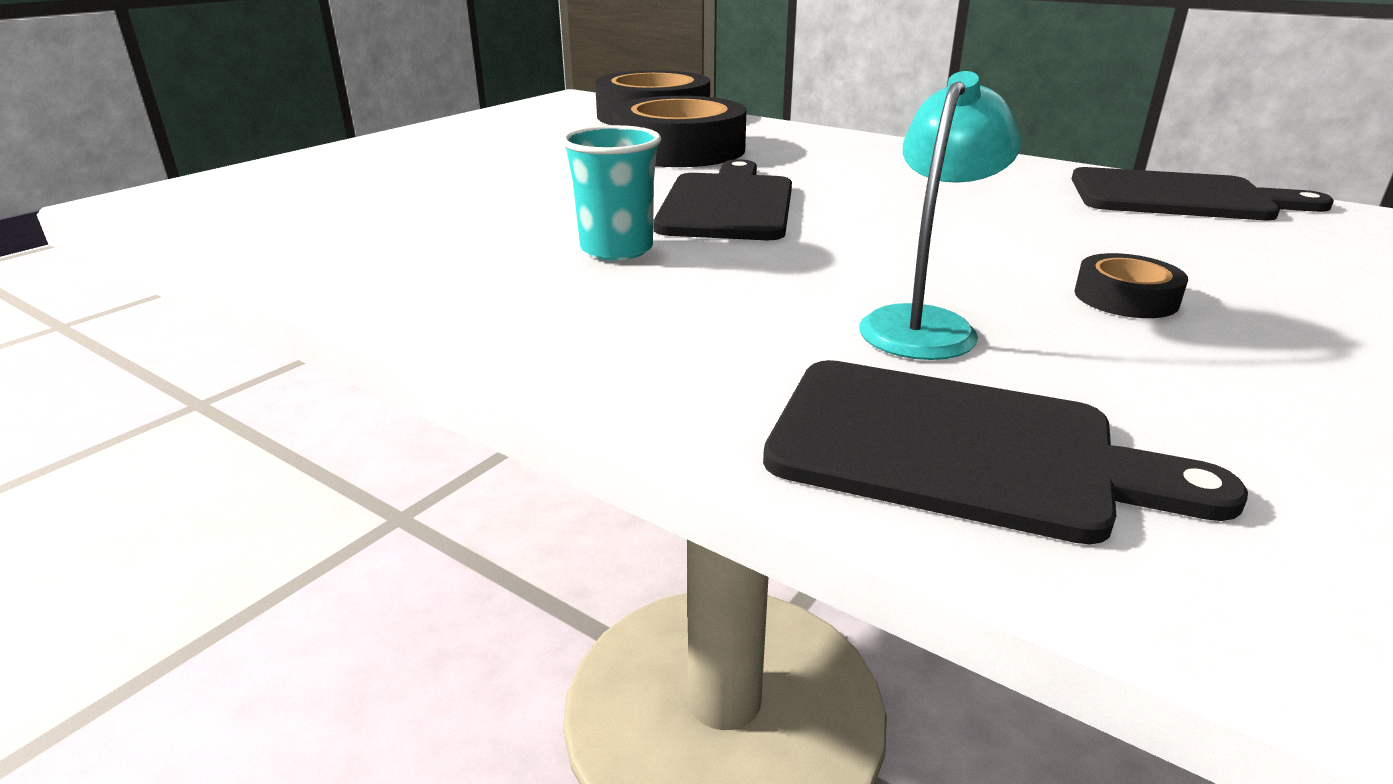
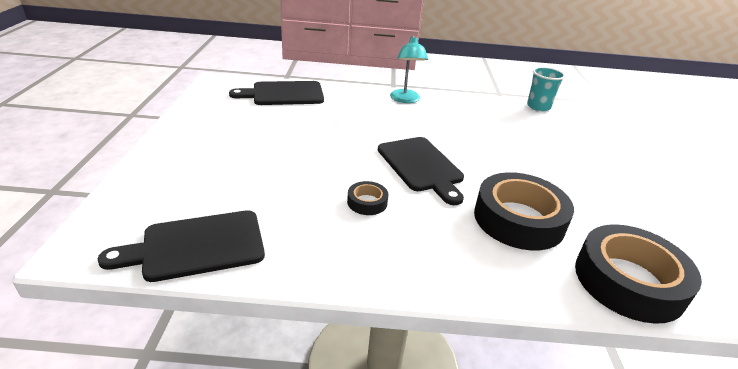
camera: 145 degrees right, 5 degrees up
(617, 249) = (422, 129): turquoise cup -> turquoise cup (538, 107)
(925, 324) = (304, 122): turquoise lamp -> turquoise lamp (405, 100)
(1125, 298) = (243, 146): black tape -> black tape (367, 202)

